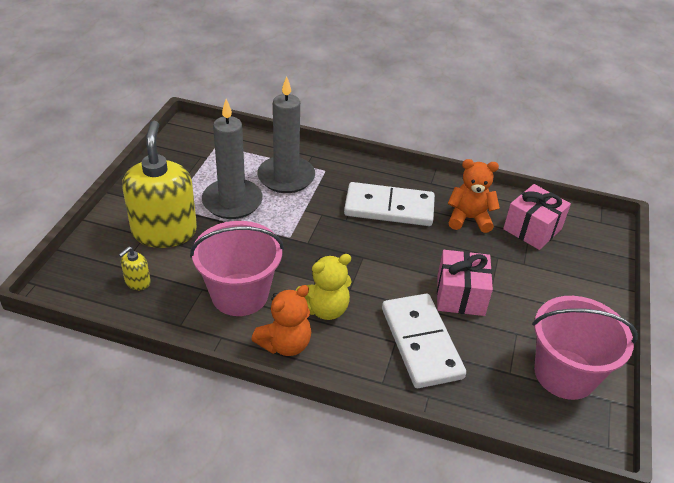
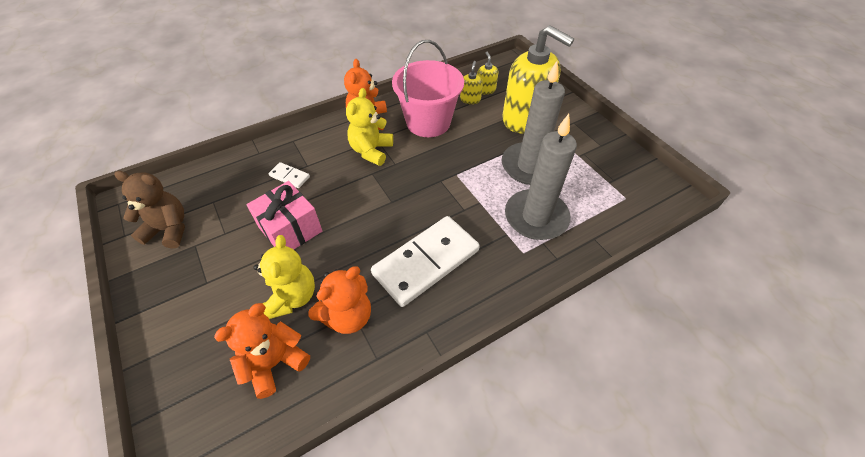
camera: 135 degrees right, 10 degrees up
(168, 285) = (470, 99): none -> yellow soap dispenser
(421, 342) = (289, 176): white domino -> white domino, size x0.43
(496, 252) = (291, 297): none -> yellow teddy bear
(532, 229) = (274, 362): pink gift -> orange teddy bear
(564, 374) = (169, 229): pink bucket -> brown teddy bear

